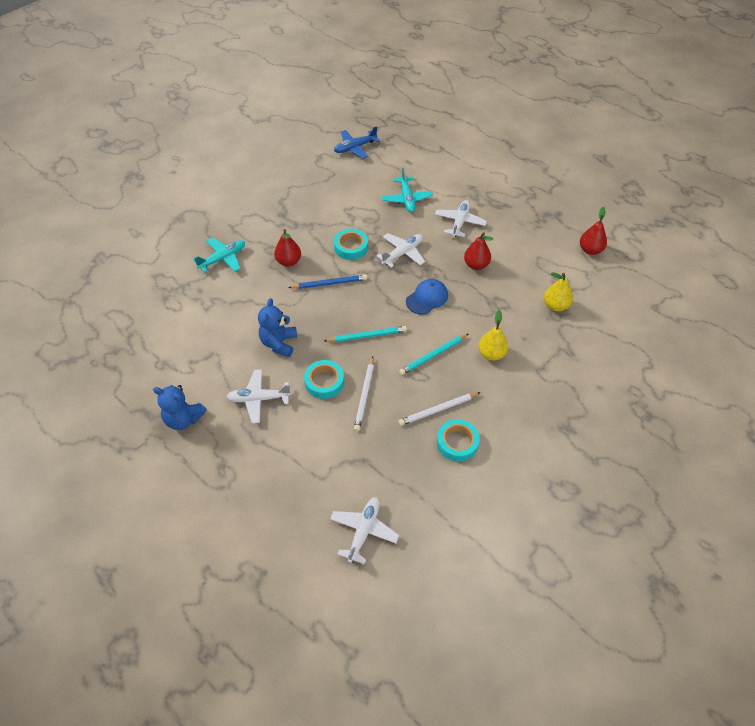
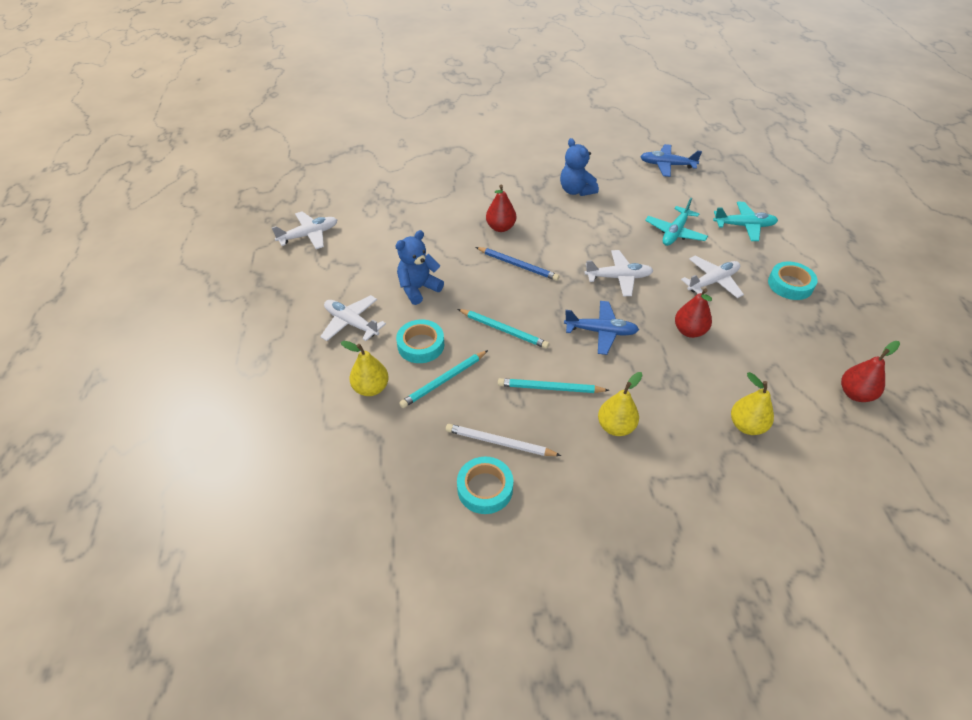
camera: 40 degrees right, 5 degrees down
(183, 419) = (278, 301): blue teddy bear -> blue teddy bear (576, 190)
(223, 258) = (447, 196): turquoise plane -> turquoise plane (744, 226)
(323, 433) = (371, 388): none -> yellow pear
(351, 247) = (571, 246): turquoise tape -> turquoise tape (790, 285)
(363, 531) = (308, 502): white plane -> white plane (309, 235)
(365, 395) = (444, 380): white pencil -> turquoise pencil
(427, 298) = (601, 331): blue cap -> blue plane

